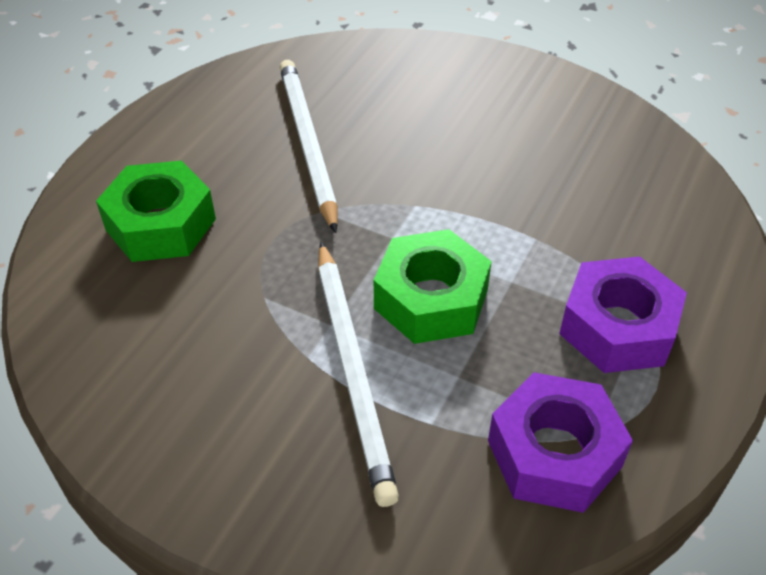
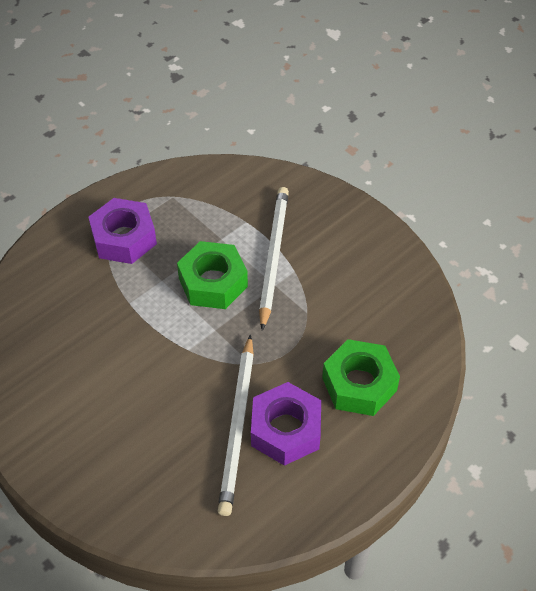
camera: 160 degrees left, 5 degrees up
(554, 453) = (197, 193): purple nut -> purple nut (286, 430)

